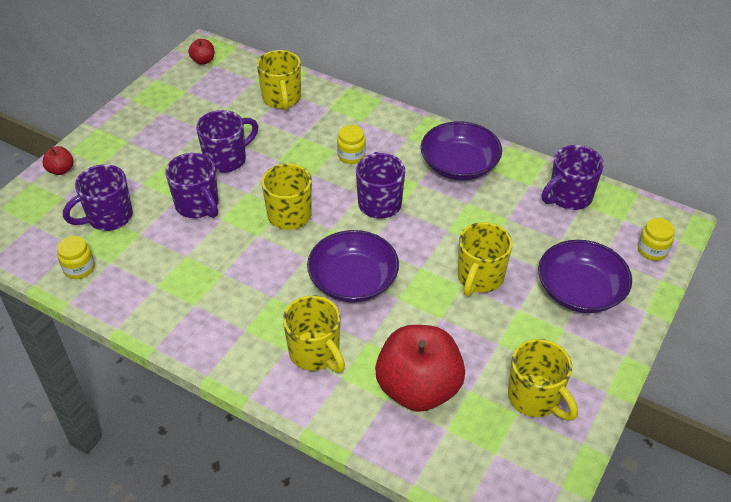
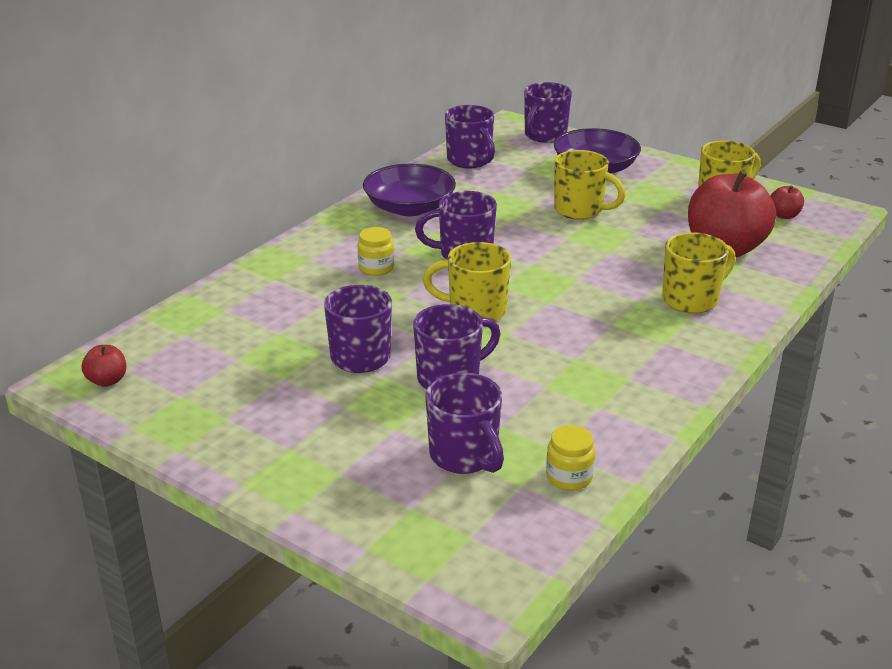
camera: 85 degrees left, 15 degrees down
(61, 170) = (343, 516): red apple -> red apple (784, 215)
(282, 99) = (240, 313): yellow mug -> none
(353, 281) = (586, 275): purple bowl -> none
(652, 250) = (544, 136): yellow jar -> purple mug

